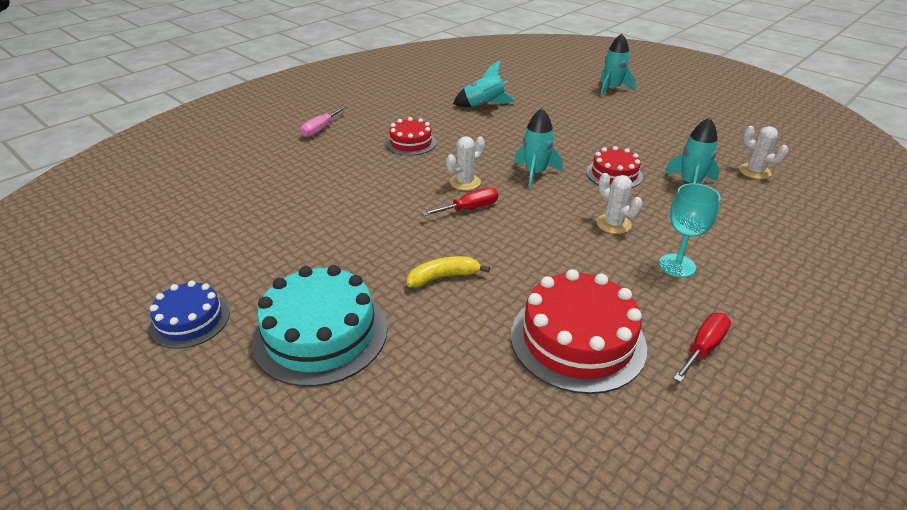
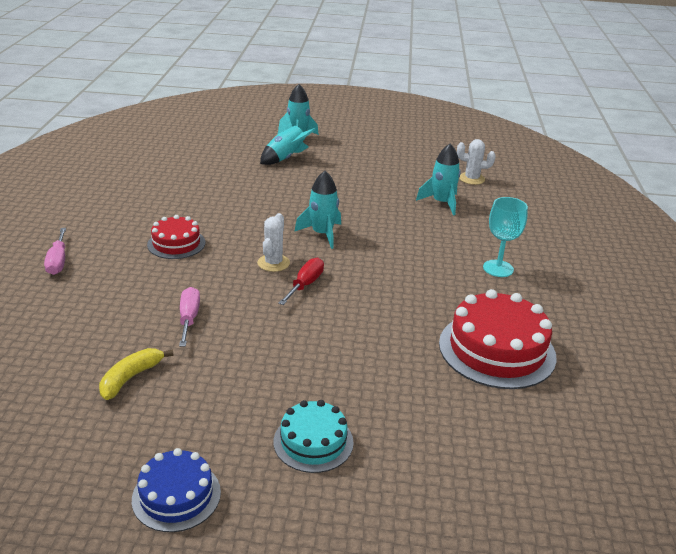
camera: 40 degrees left, 5 degrees down
(320, 334) = (313, 442): turquoise cake -> turquoise cake, size x0.58
(352, 200) = (189, 318): none -> pink screwdriver
(443, 277) = (353, 349): yellow banana -> yellow banana (130, 378)
(484, 105) = (202, 185): turquoise rocket -> turquoise rocket (286, 158)
(613, 224) = (426, 254): white cactus -> none
(614, 174) = (382, 213): red cake -> none
(703, 347) = (570, 318): red screwdriver -> none

